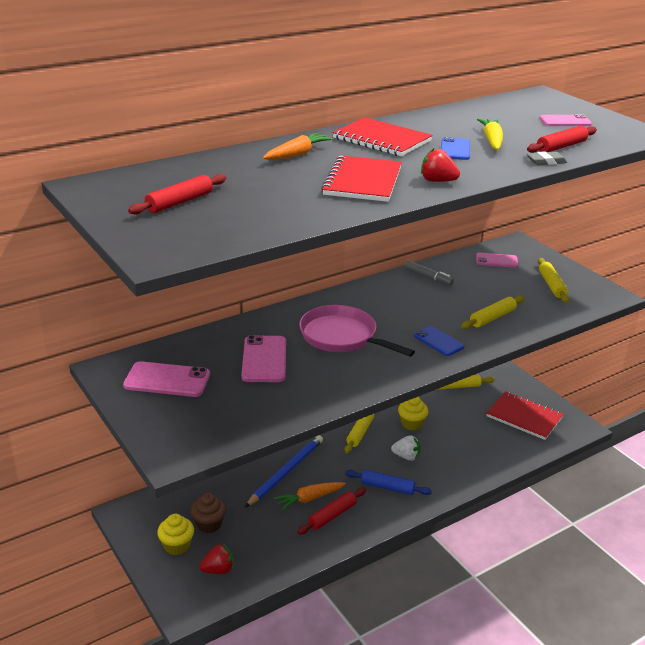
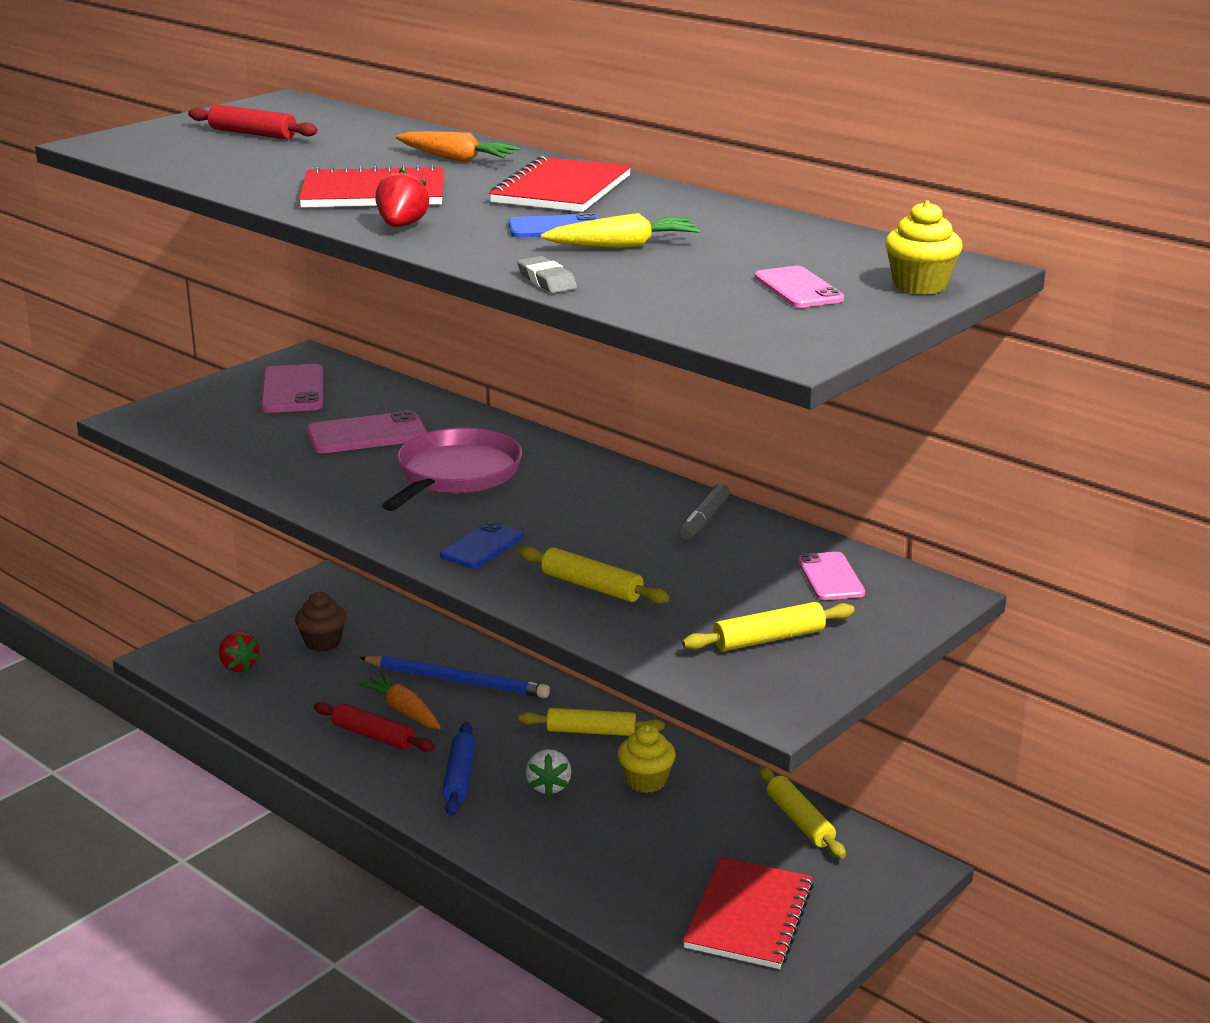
camera: 75 degrees right, 5 degrees down
(177, 546) = (275, 628): yellow cupcake -> yellow cupcake (920, 285)
(561, 147) = (638, 288): red rolling pin -> none

